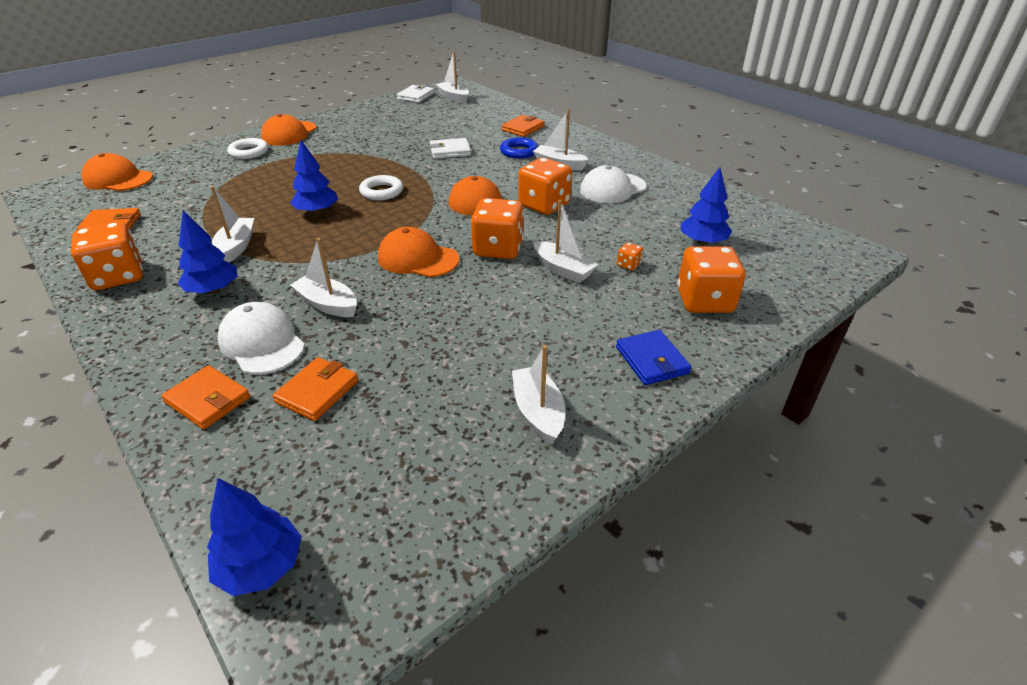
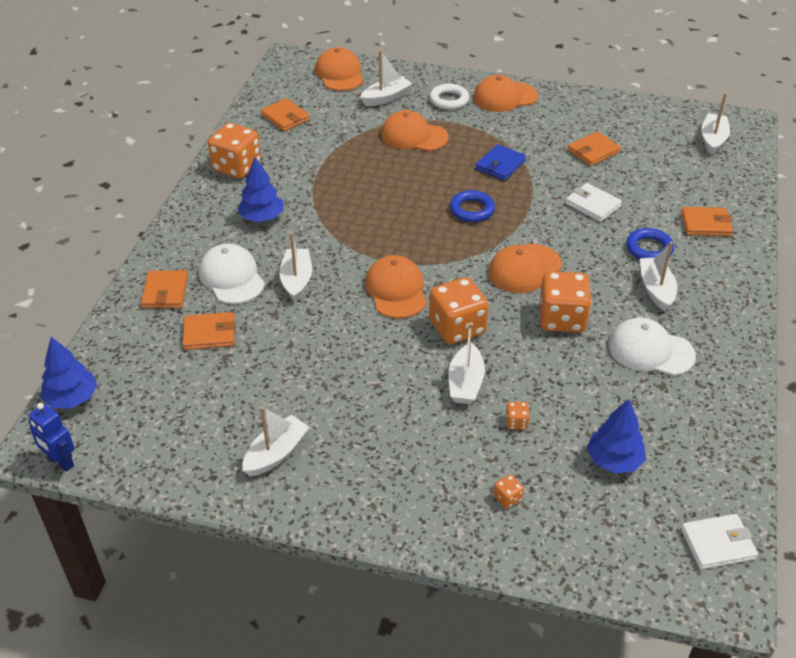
camera: 55 degrees right, 5 degrees up
(236, 247) = (318, 191): white boat -> white boat (386, 98)
(258, 180) = (414, 136): none -> orange cap
(262, 342) = (232, 277): white cap -> white cap turned 45 degrees counterclockwise
(317, 212) = (403, 196): blue tree -> none
(359, 630) = (60, 462): none -> blue robot
(381, 192) = (472, 210): white ring -> blue ring
(400, 130) = (593, 151): none -> orange wallet
(416, 96) = (681, 115): white wallet -> white wallet (717, 544)
(652, 360) = (389, 494): blue wallet -> blue wallet (500, 165)
(704, 301) = (507, 498): orange dice -> orange dice, size x0.42

